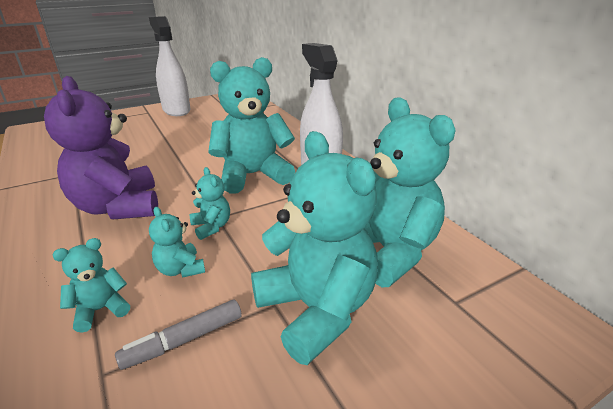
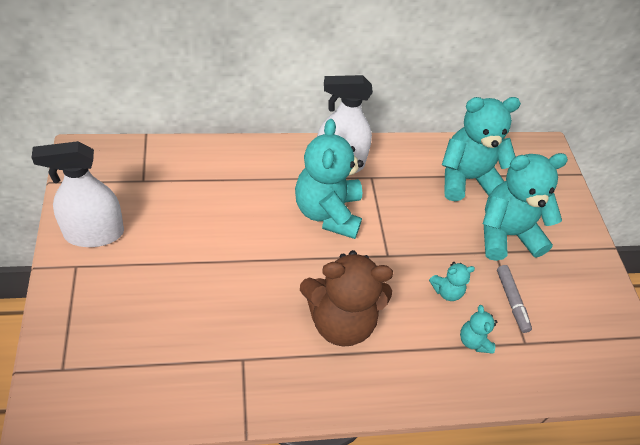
camera: 75 degrees left, 20 degrees up
(118, 207) = (340, 321): purple teddy bear -> brown teddy bear
(211, 227) = (401, 262): turquoise teddy bear -> none

